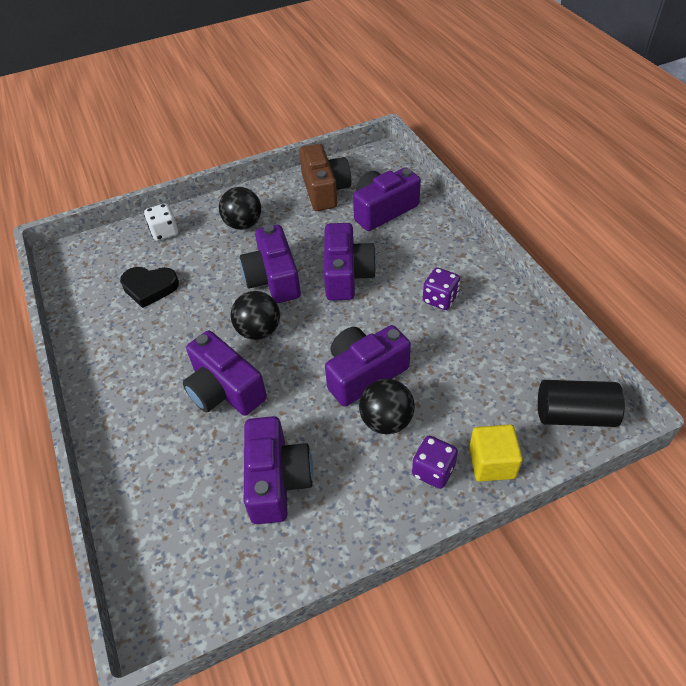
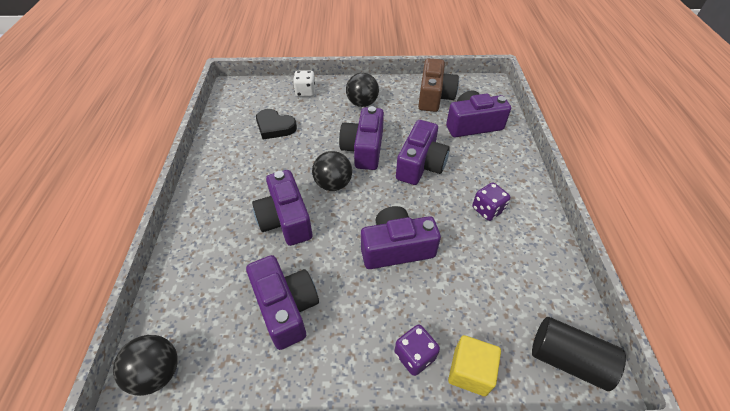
camera: 20 degrees right, 0 degrees up
(277, 480) = (286, 307): purple camera -> purple camera turned 45 degrees counterclockwise
(386, 421) = (395, 295): black ball -> black ball (157, 373)

